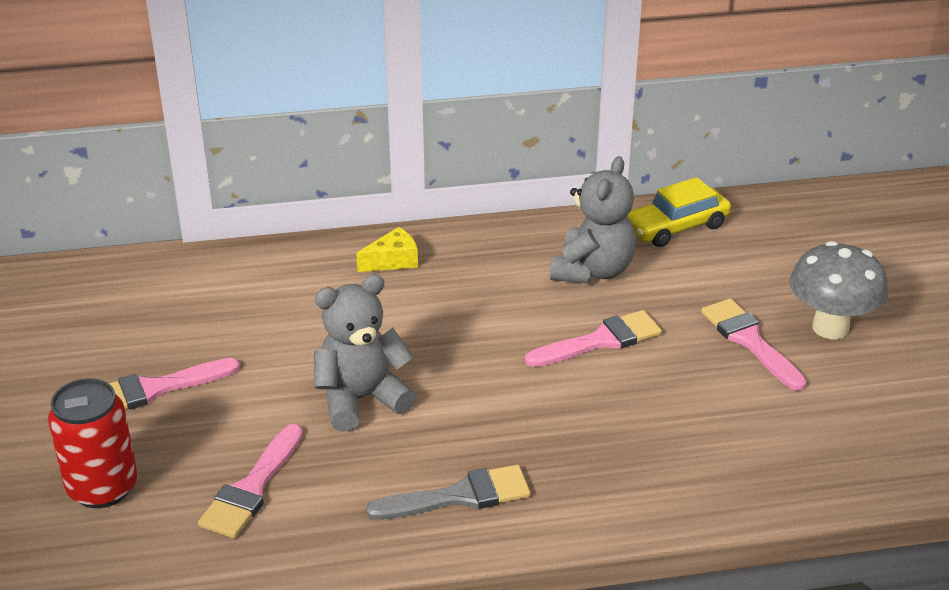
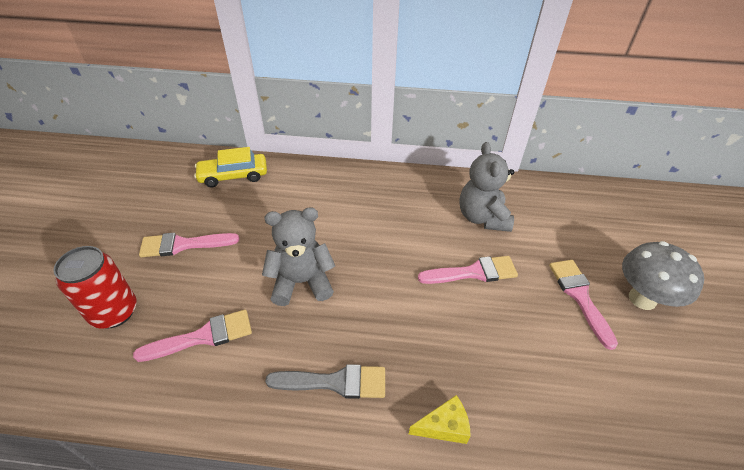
camera: 15 degrees right, 10 degrees up
(252, 488) = (203, 337): pink brush -> pink brush turned 150 degrees counterclockwise
(393, 261) = (360, 185): yellow cheese -> yellow cheese (444, 426)
(592, 271) = (482, 217): grey teddy bear -> grey teddy bear turned 135 degrees clockwise
(676, 227) = (545, 197): yellow car -> yellow car (233, 176)

